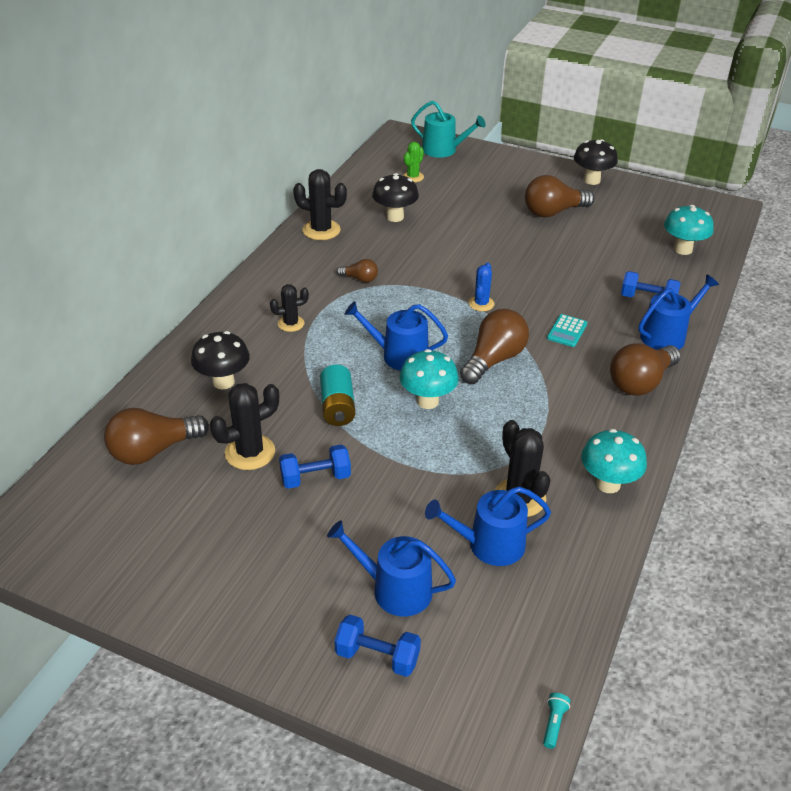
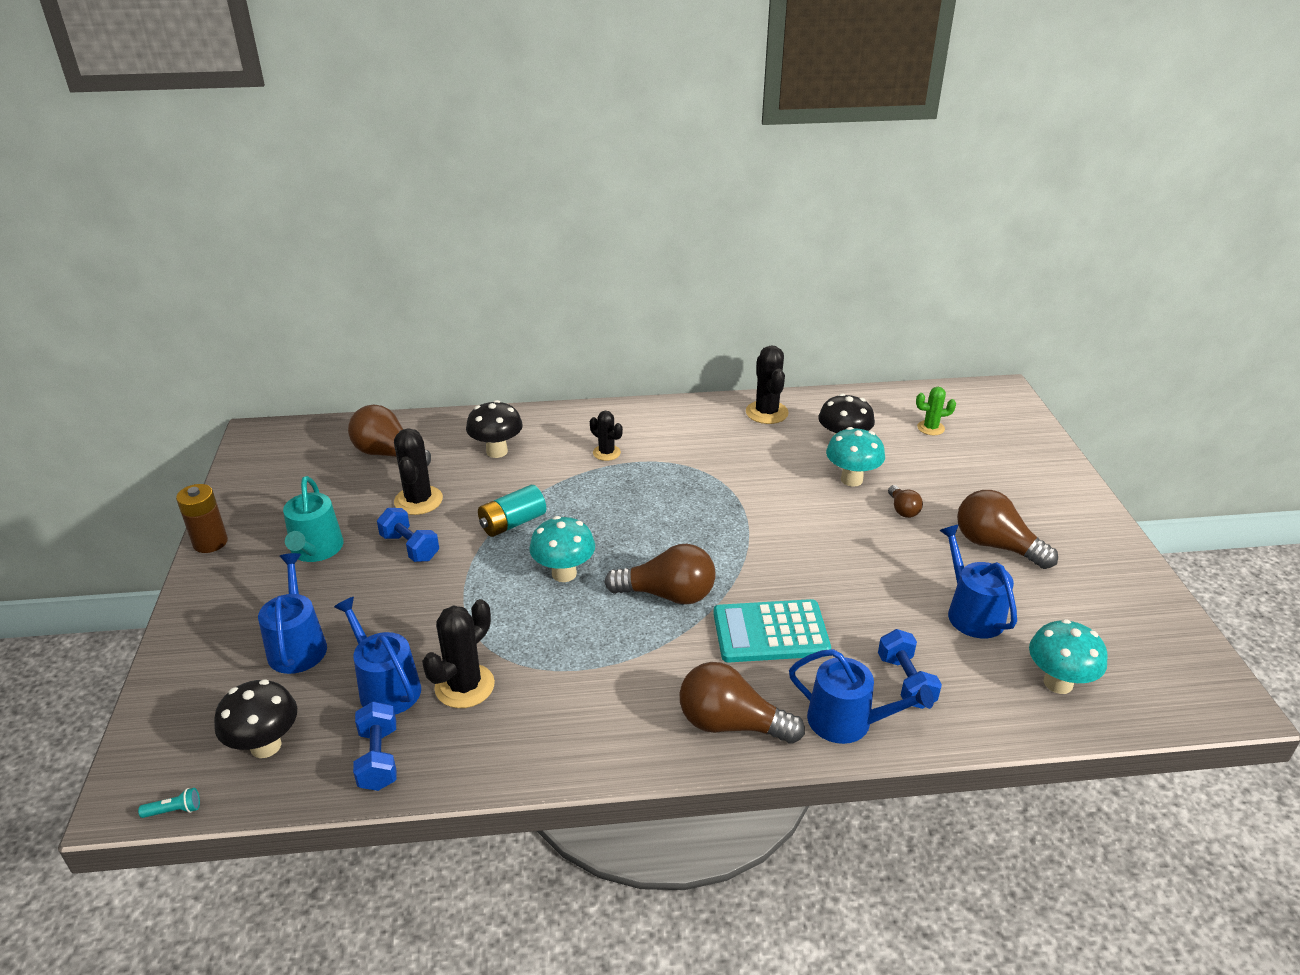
camera: 60 degrees right, 5 degrees down
(175, 622) = (210, 542): none -> brown battery
(250, 452) = (418, 500): black cactus -> black cactus turned 60 degrees clockwise
(360, 279) = (714, 463): brown light bulb -> brown light bulb (902, 510)
(377, 656) = (215, 664): blue dumbbell -> blue dumbbell (379, 759)
(399, 355) = (618, 530): blue watering can -> blue watering can (971, 612)
(443, 150) = (1012, 427): turquoise watering can -> turquoise watering can (316, 550)
(481, 304) = (755, 553): blue cactus -> none
(567, 331) = (770, 632): turquoise calculator -> turquoise calculator, size x1.94
(592, 180) = (1110, 553): black mushroom -> black mushroom (266, 746)
(608, 484) = (530, 749): turquoise mushroom -> turquoise mushroom (851, 479)

